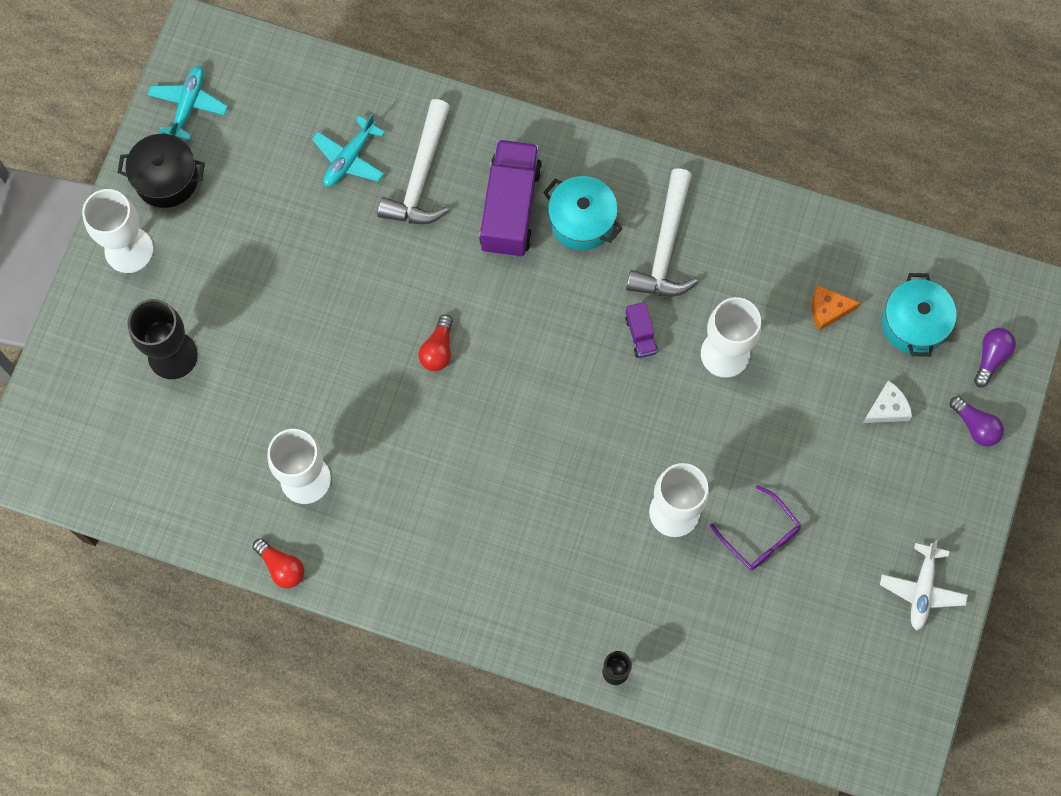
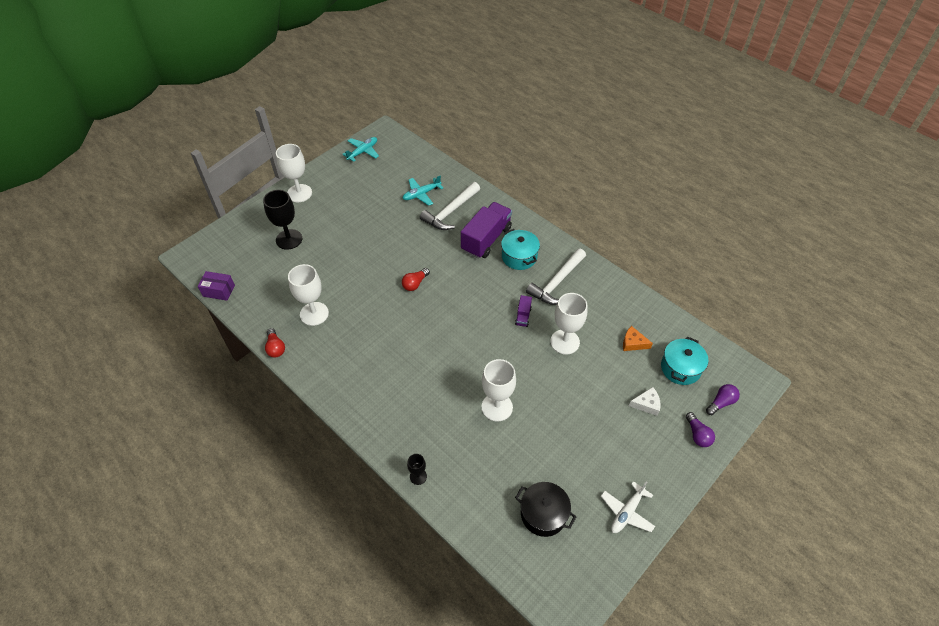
camera: 25 degrees right, 20 degrees down
(118, 508) = (218, 291): none -> purple box
(166, 179) = (334, 174): black pot -> black pot (543, 514)
(760, 536) = (540, 440): purple glasses -> none

